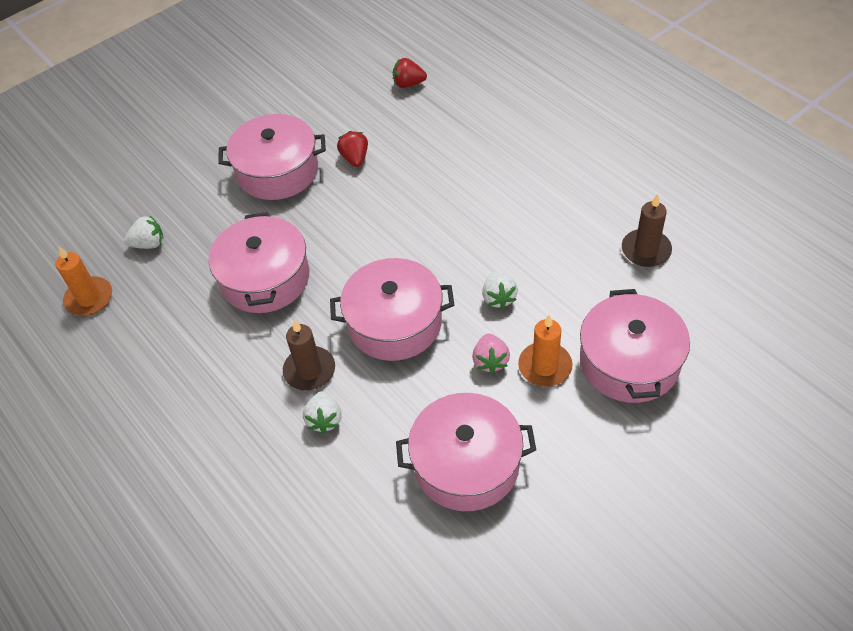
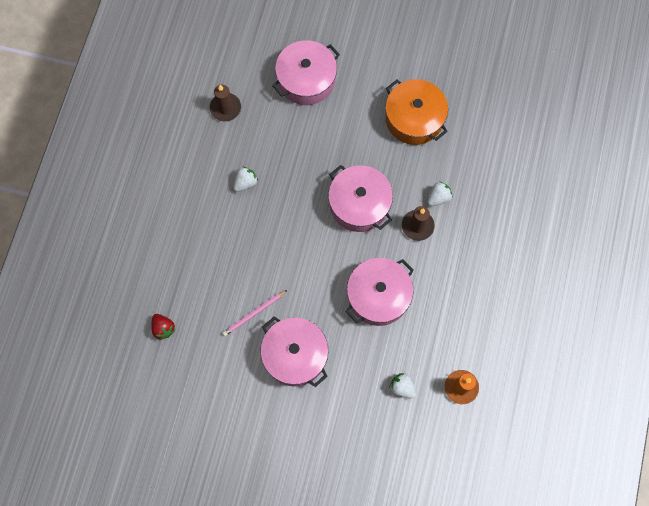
camera: 130 degrees left, 20 degrees up
(355, 158) = (254, 314): red strawberry -> pink pencil
(466, 464) = (414, 118): pink pot -> orange pot
(490, 361) = (350, 142): pink strawberry -> none
(498, 298) = (307, 162): white strawberry -> white strawberry (245, 183)
(545, 366) = (336, 116): orange candle -> none

